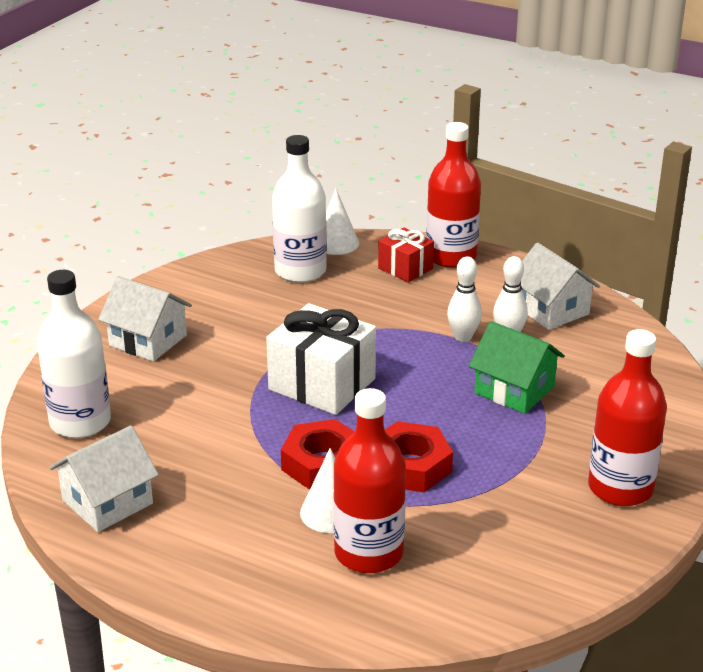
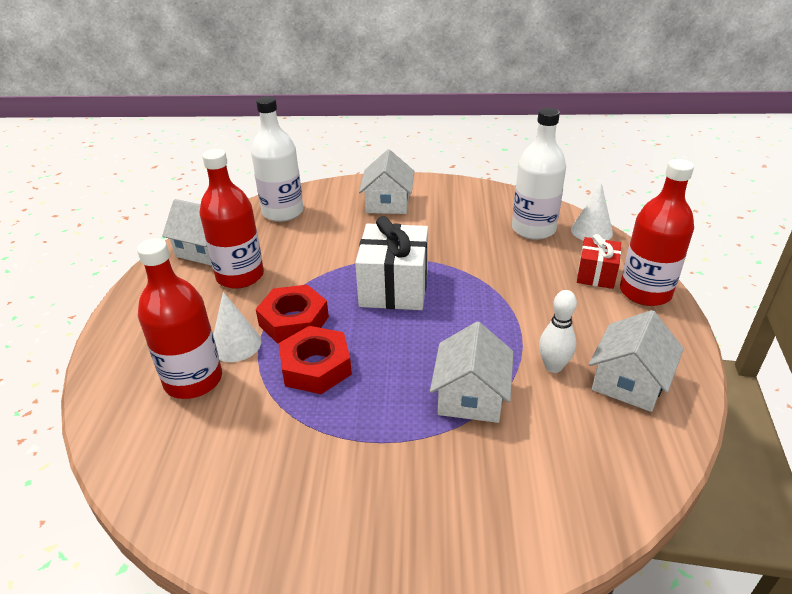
camera: 65 degrees right, 5 degrees up
(463, 337) = (525, 339): white bowling pin -> none
(514, 390) = (471, 396): green house -> white house
(620, 488) = (360, 527): red bottle -> red bottle (240, 276)

